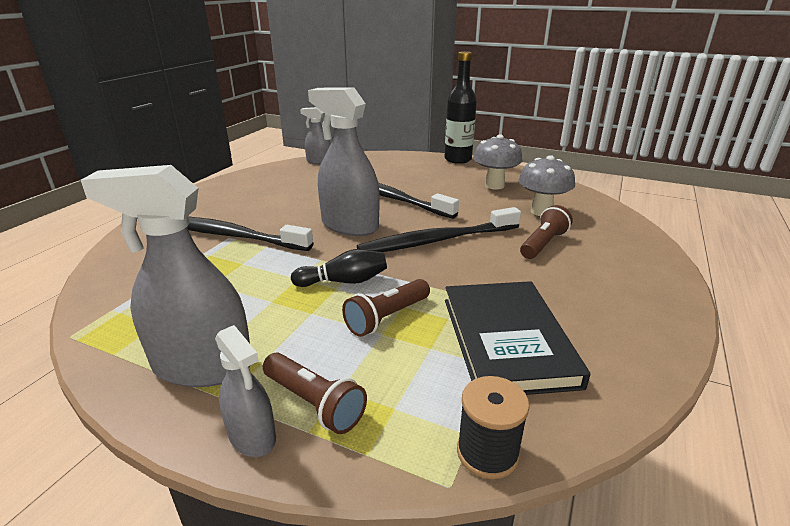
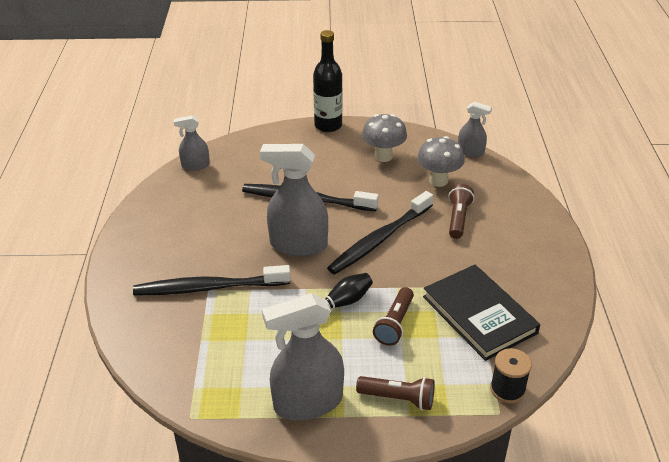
camera: 25 degrees left, 10 degrees up
(252, 436) = (380, 430): grey spray bottle -> grey spray bottle (470, 152)

